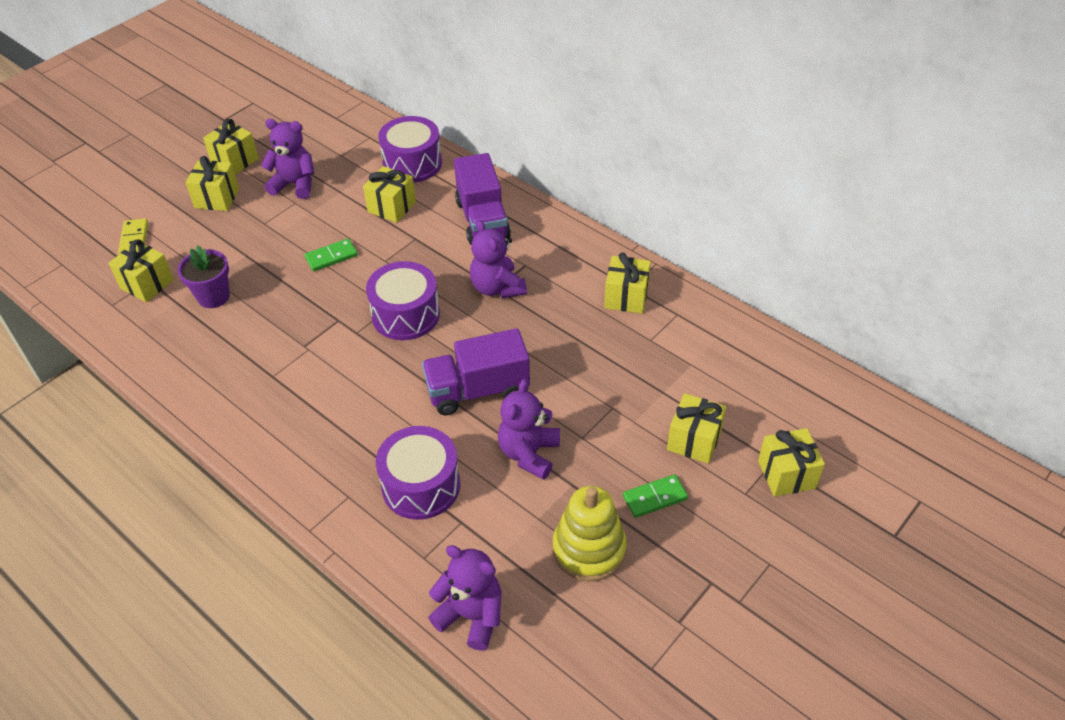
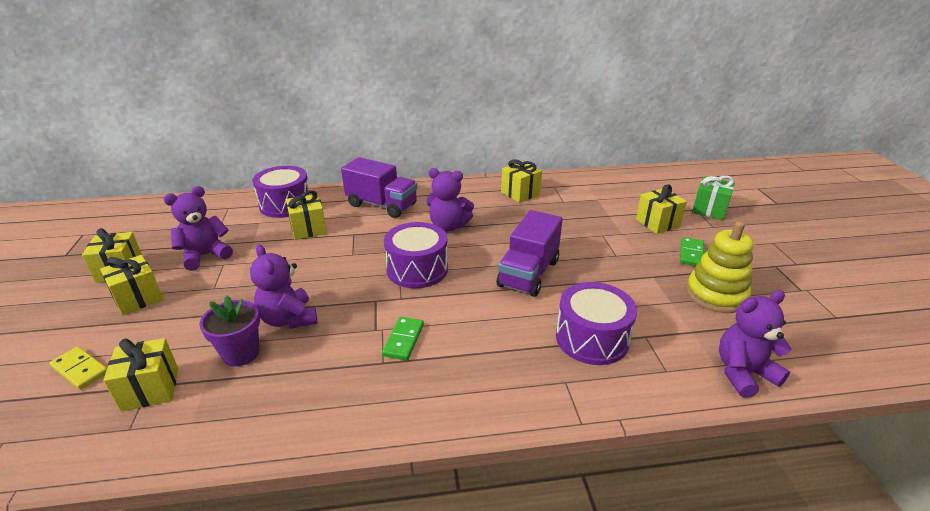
camera: 50 degrees left, 15 degrees down
(331, 257) = (308, 274): green domino -> green domino (403, 340)
(529, 453) = (609, 280): purple teddy bear -> purple teddy bear (289, 319)
(786, 474) = (709, 210): yellow gift -> green gift

